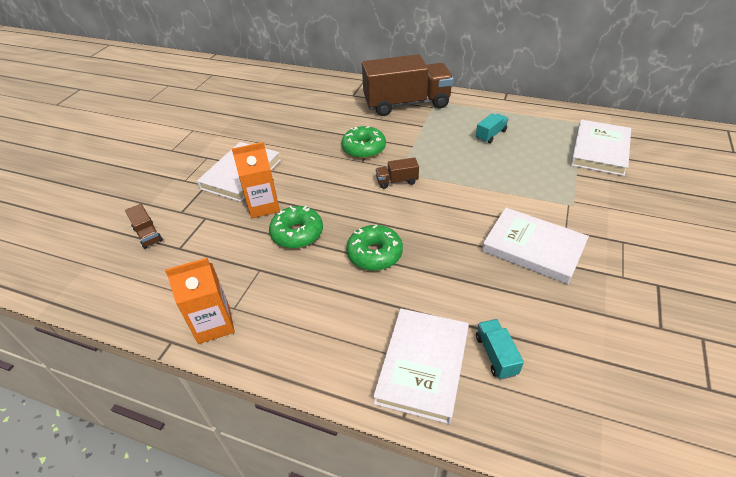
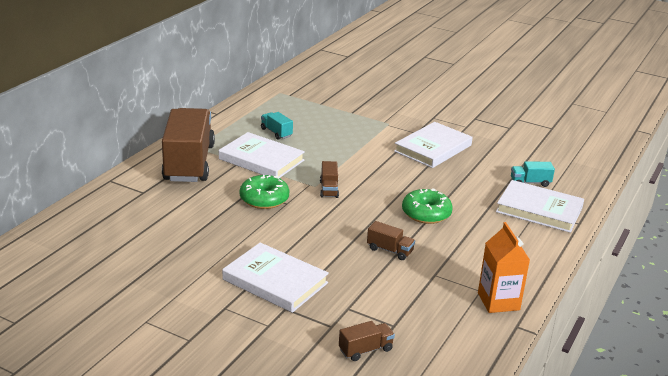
camera: 85 degrees left, 15 degrees down
(263, 206) = (340, 268): orange carton -> none
(297, 233) = (390, 250): green donut -> brown truck
(599, 150) = (324, 96): white book -> white book (261, 160)

